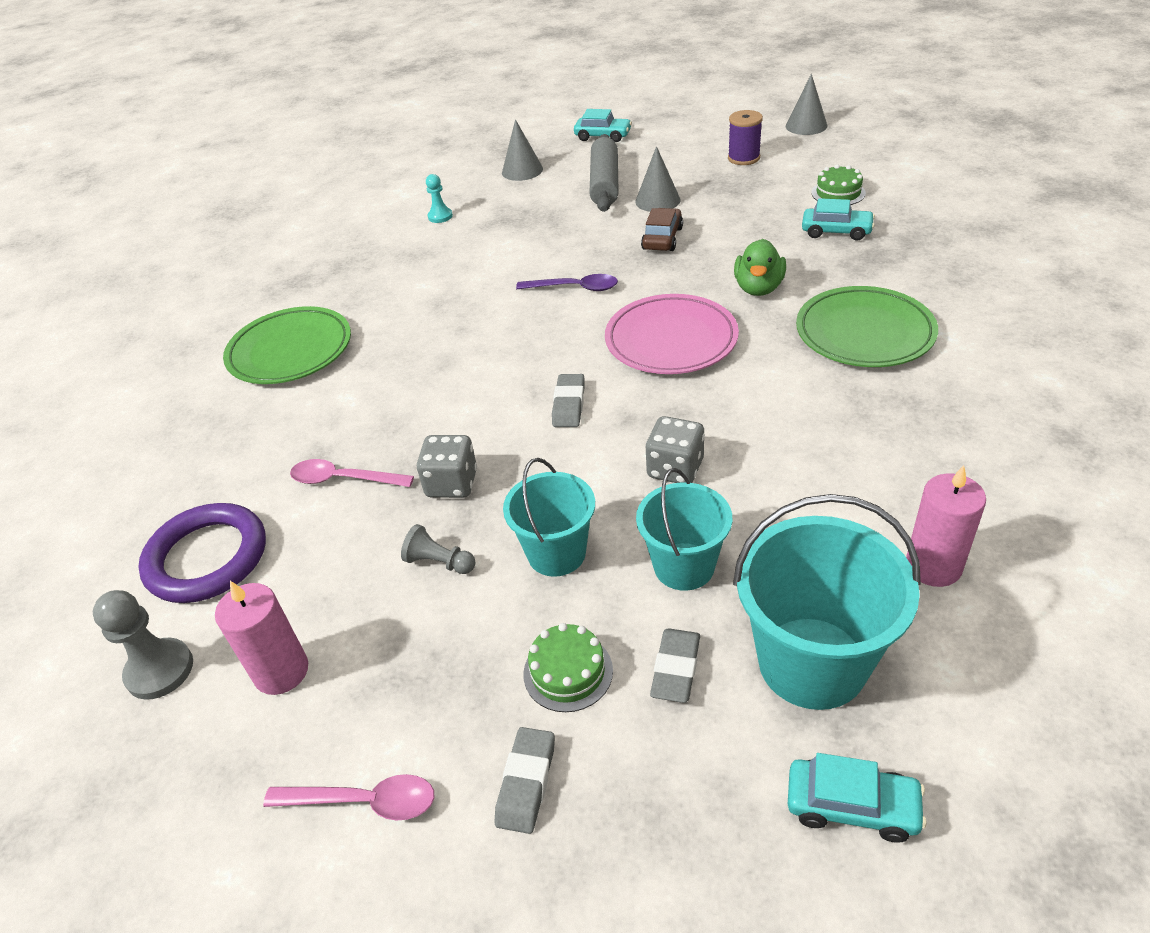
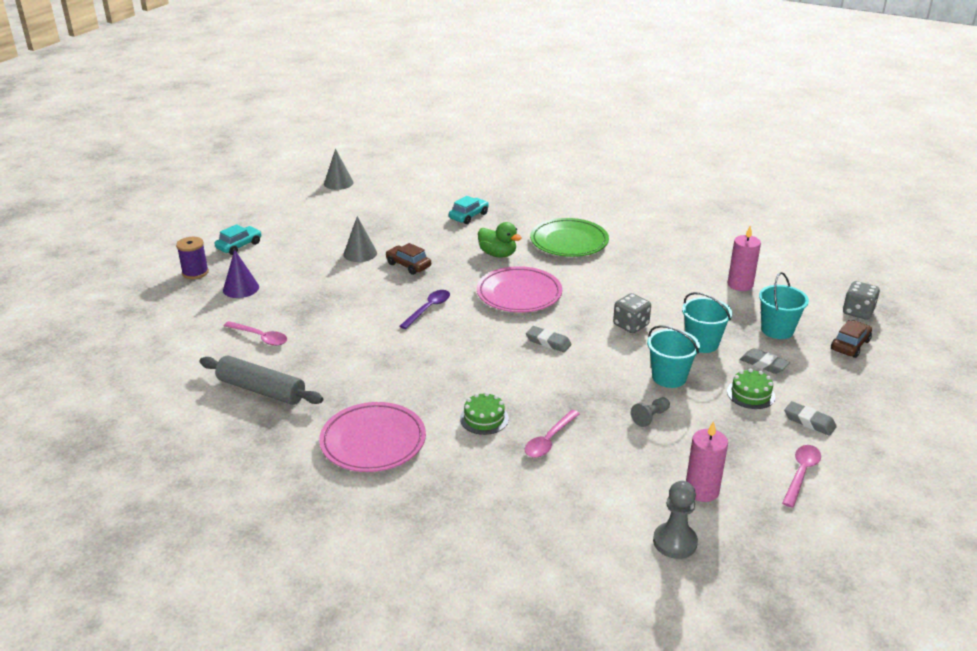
camera: 70 degrees left, 10 degrees down
(207, 558) = (584, 511): purple ring -> none
(290, 351) = (373, 441): green plate -> pink plate
(440, 216) = (260, 337): turquoise pawn -> pink spoon
(452, 484) = (586, 399): grey dice -> grey dice (858, 312)
(522, 170) = (241, 288): grey cone -> purple cone
(604, 183) = (310, 264): grey rolling pin -> grey rolling pin (261, 390)
(743, 158) = (348, 212): purple spool -> purple spool (195, 272)
(812, 662) = (777, 330): turquoise bucket -> turquoise bucket, size x0.63
(838, 193) = (430, 202): green cake -> green cake (484, 418)
(852, 806) = (850, 345): turquoise car -> brown car

